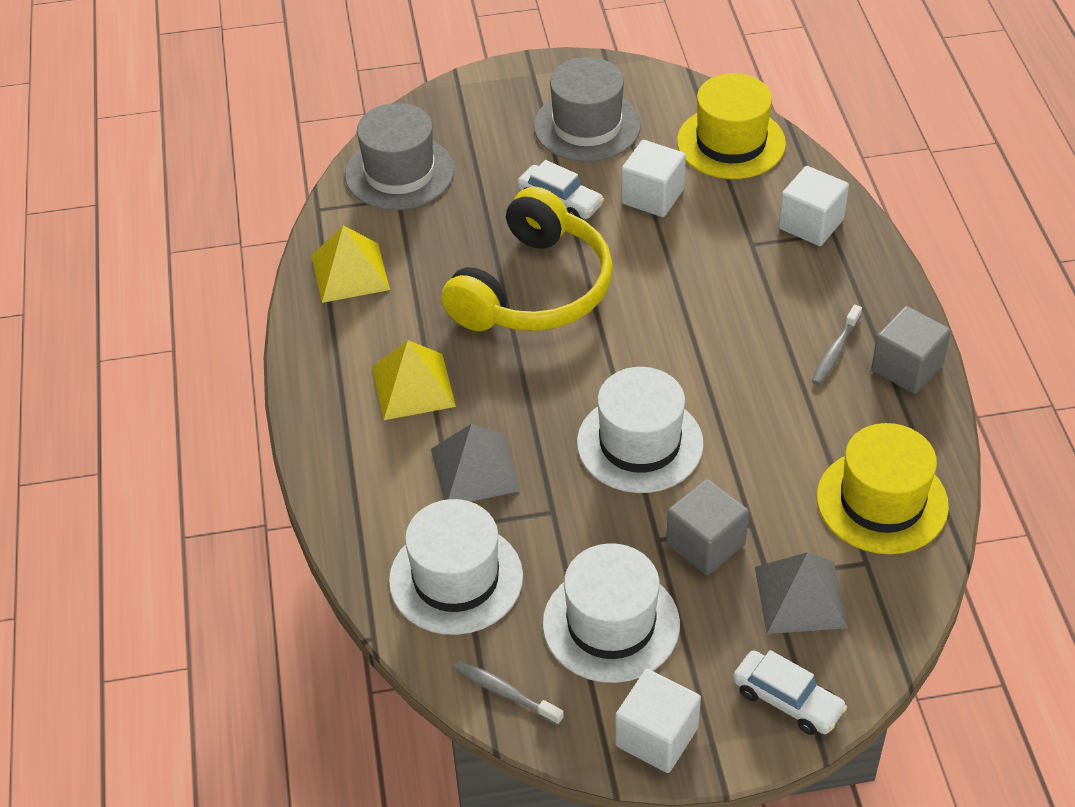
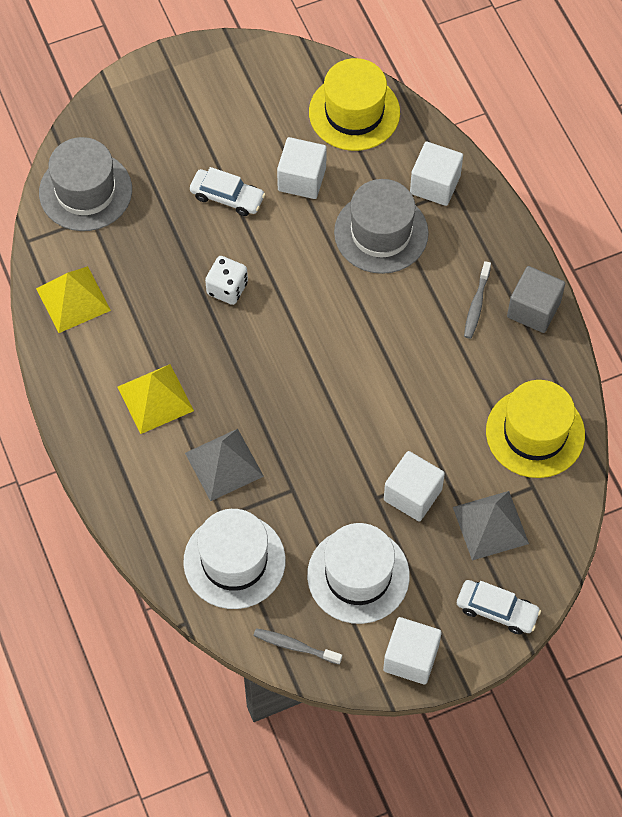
camera: 15 degrees left, 15 degrees up
(533, 289) = (227, 288): yellow headphones -> white dice
(587, 126) = (231, 115): grey hat -> grey hat (381, 233)
(640, 443) = (344, 417): white hat -> none
(705, 544) = (412, 495): grey cube -> white cube

